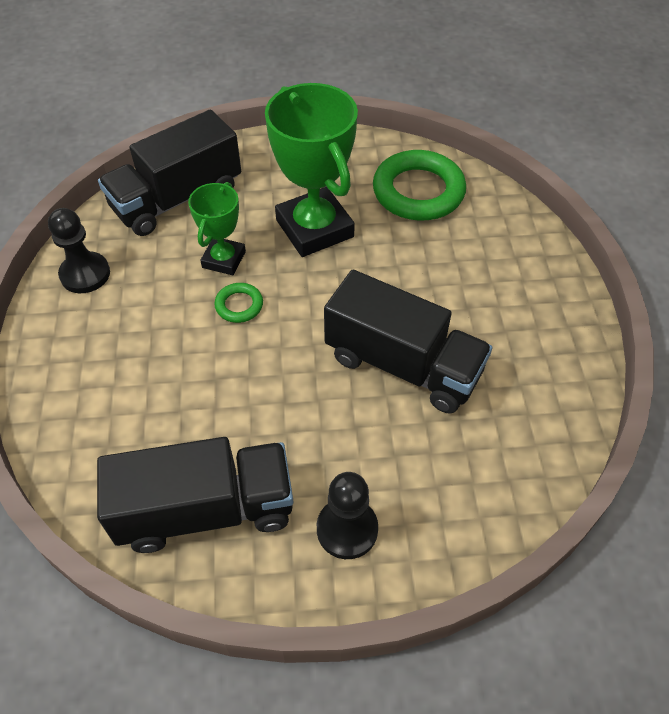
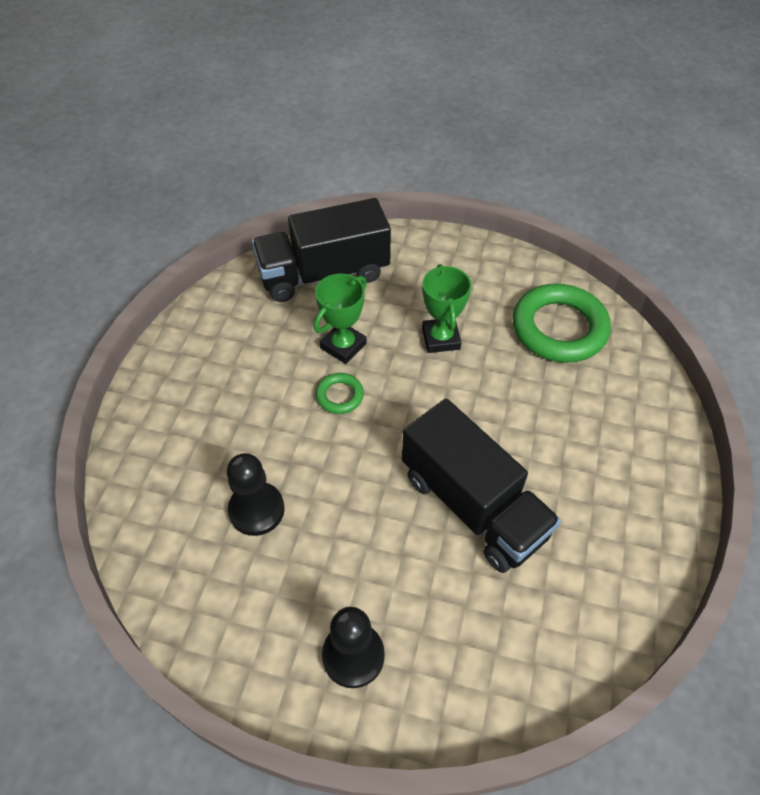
camera: 20 degrees right, 0 degrees up
(85, 274) = (215, 324): black pawn -> black pawn (256, 510)
(206, 510) = (232, 588): black truck -> none
(314, 228) = (441, 338): green trophy -> green trophy, size x0.56

